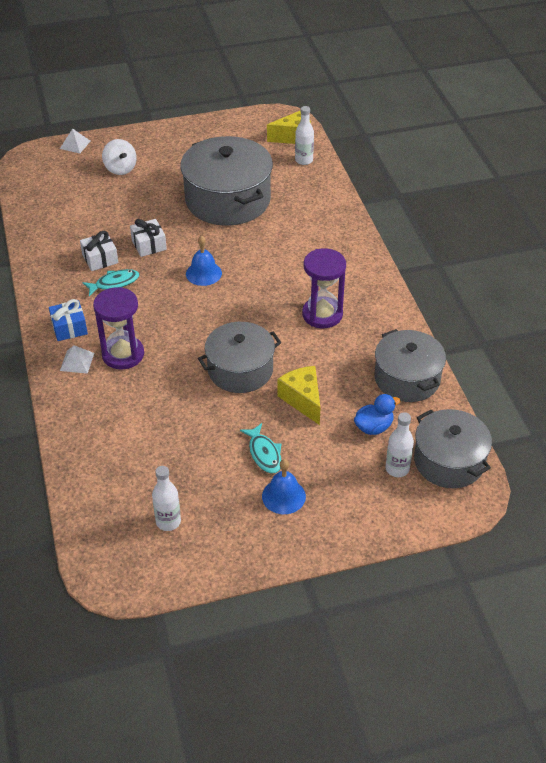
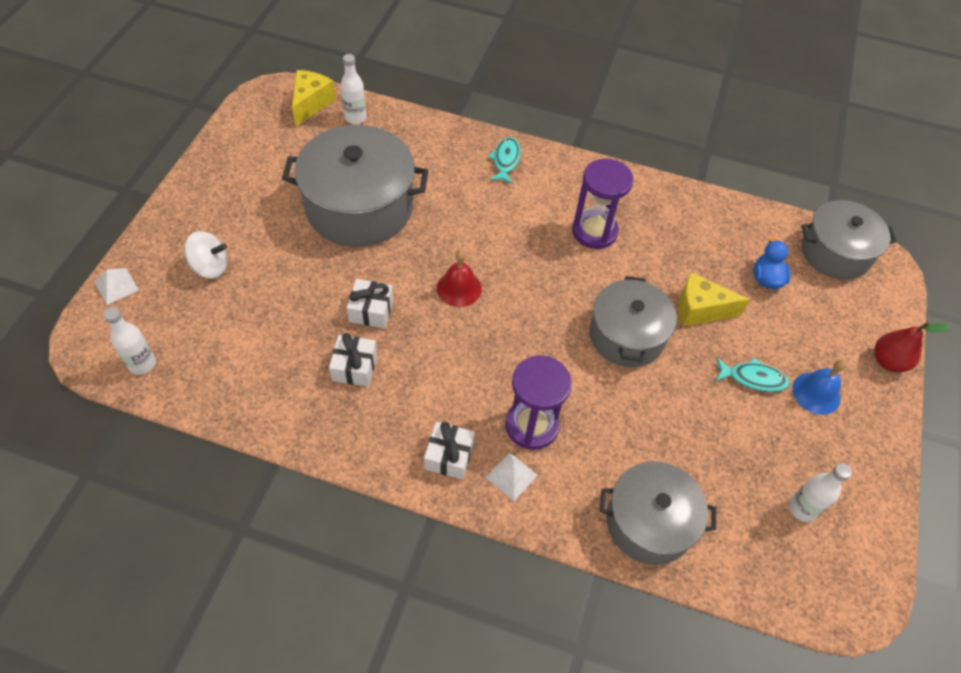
camera: 60 degrees left, 10 degrees up
(69, 328) = (449, 456): blue gift -> white gift
(114, 283) = (408, 374): turquoise fish -> turquoise fish (506, 160)
(203, 273) = (459, 288): blue bell -> red bell
(359, 533) = (888, 361): none -> red pear
(397, 469) = (826, 292): white bottle -> white bottle (142, 364)
(407, 378) = (720, 222): grey pot -> grey pot (649, 522)

